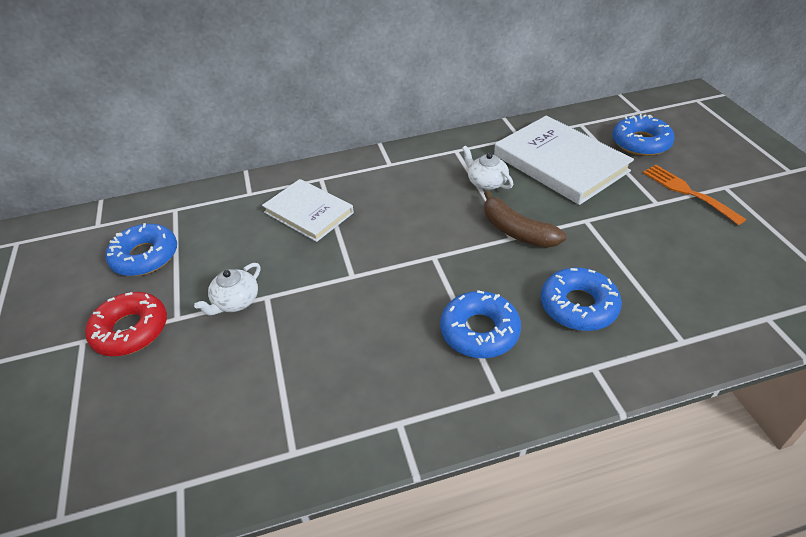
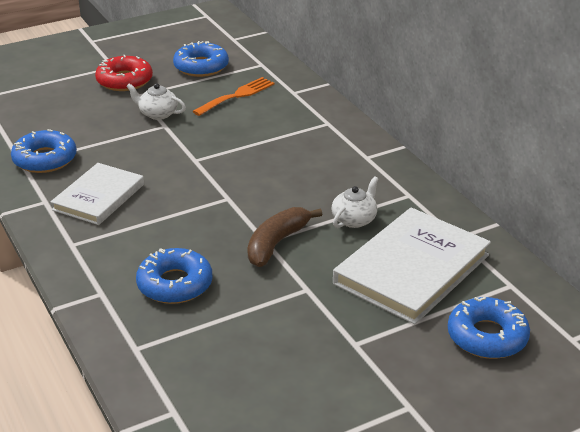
camera: 75 degrees right, 10 degrees down
(308, 212) = (274, 125): white book -> white book (98, 197)
(479, 331) = (138, 230): blue donut -> blue donut (45, 159)
(687, 192) = (386, 371): orange fork -> orange fork (237, 95)

